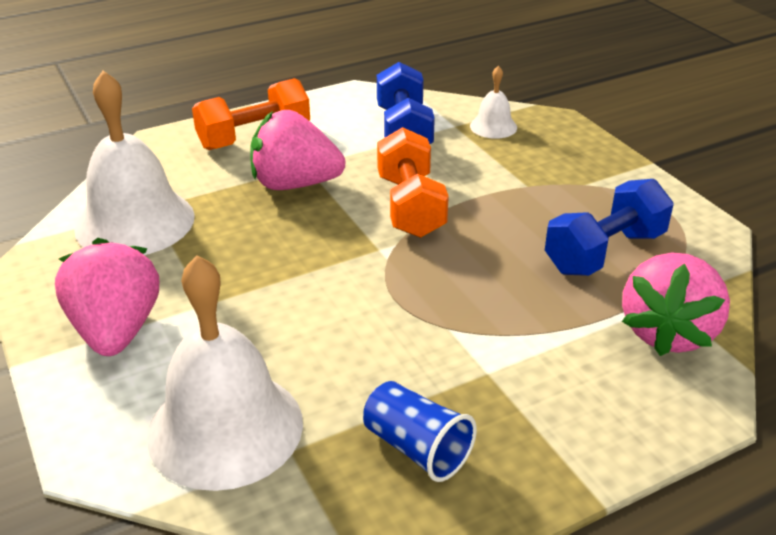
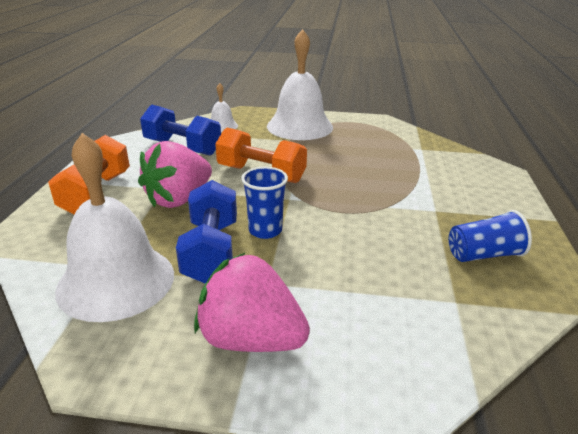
camera: 55 degrees left, 5 degrees down
(225, 428) = (415, 321): white bell -> white bell (299, 126)
(294, 262) = (265, 230): none -> blue cup
(605, 252) = (369, 146): blue dumbbell -> blue dumbbell (211, 251)
(668, 332) = (444, 157): pink strawberry -> none

